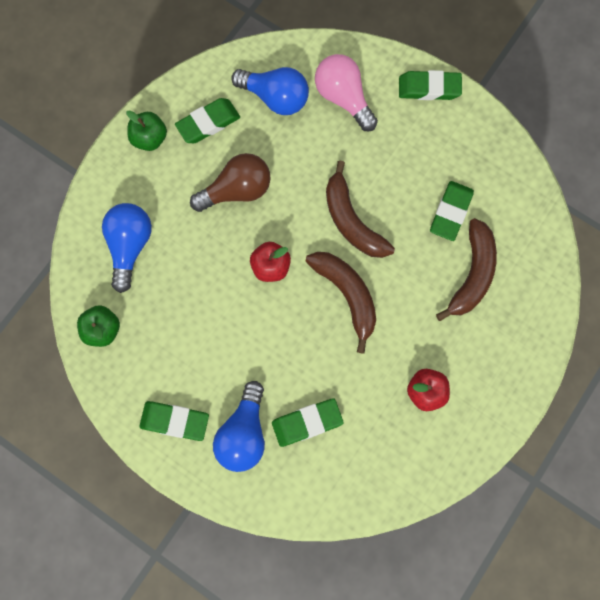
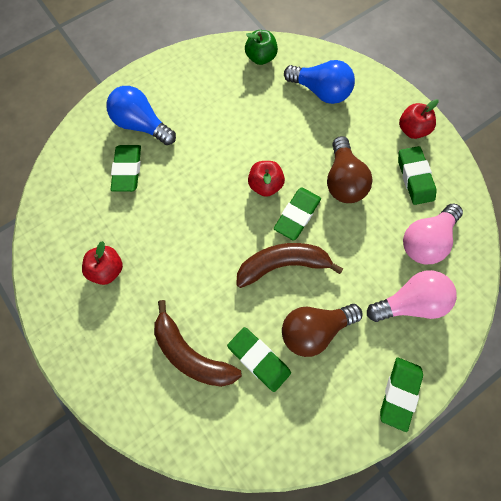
camera: 110 degrees right, 5 degrees down
(150, 138) = (412, 129): green apple -> red apple
(175, 421) = (172, 84): green eraser -> green eraser (297, 215)
(275, 98) = (426, 240): blue light bulb -> pink light bulb
(347, 295) = (217, 236): brown banana -> none
(403, 173) = (314, 330): none -> brown light bulb

